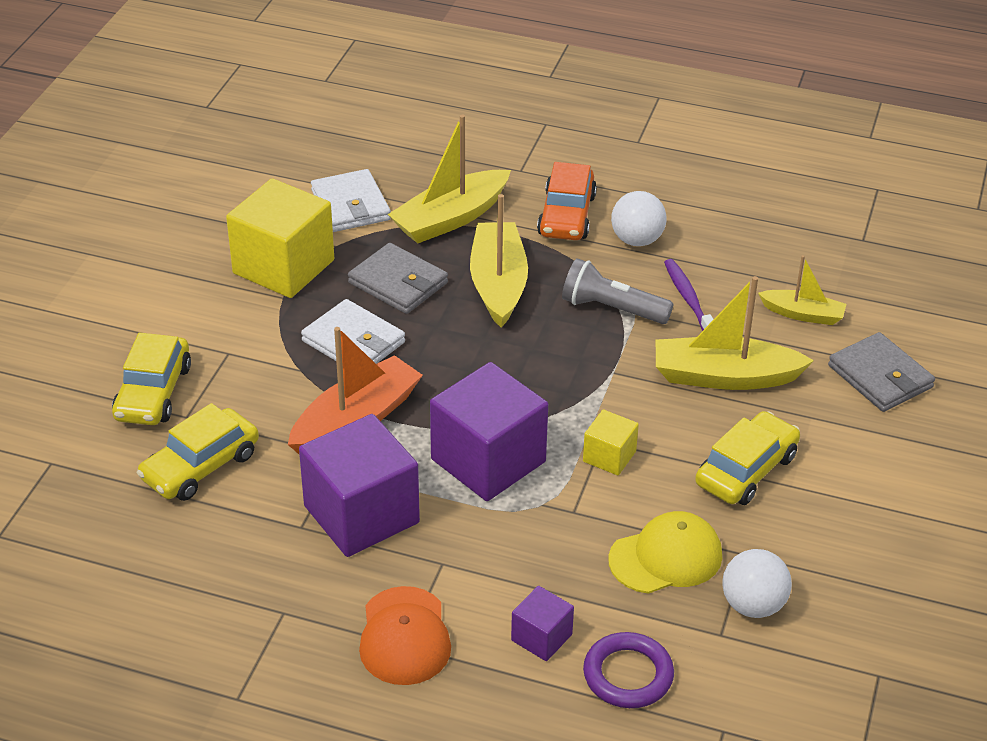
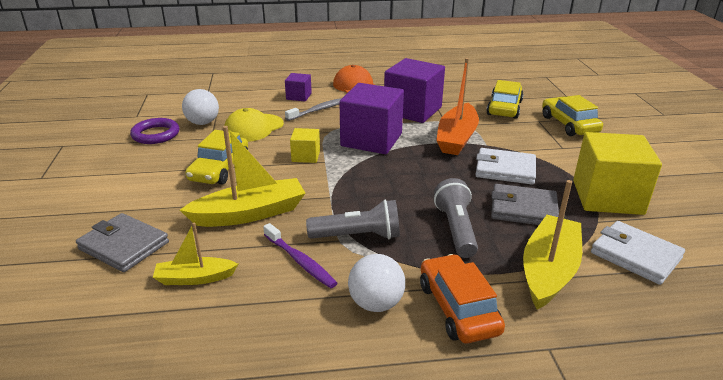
camera: 155 degrees right, 10 degrees down
(498, 284) = (456, 229): yellow boat -> grey flashlight
(527, 574) = (318, 110): none -> grey toothbrush
(628, 675) = (255, 95): purple ring -> purple ring (155, 134)

